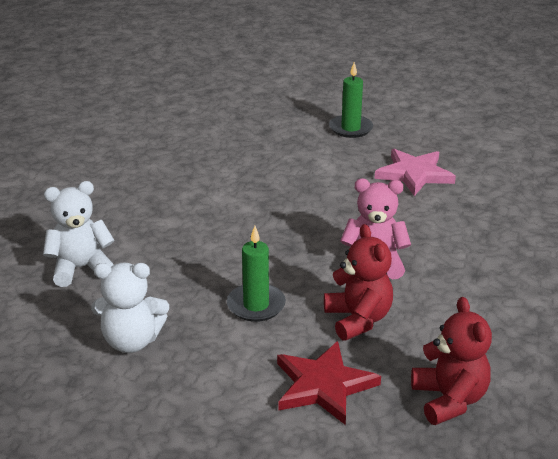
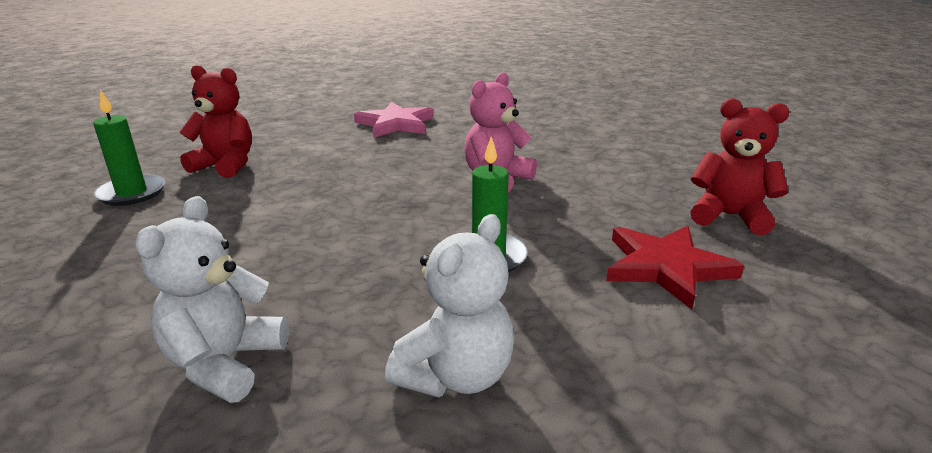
camera: 55 degrees left, 5 degrees down
(350, 128) = (283, 121): green candle -> green candle (132, 193)
(358, 319) = (574, 214): red teddy bear -> red teddy bear (225, 165)

